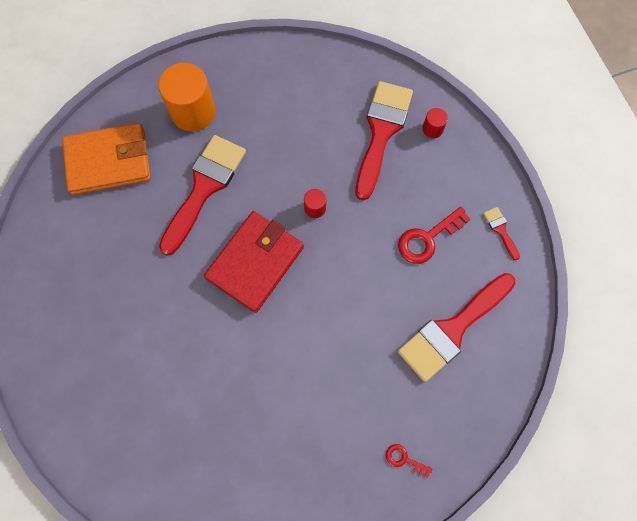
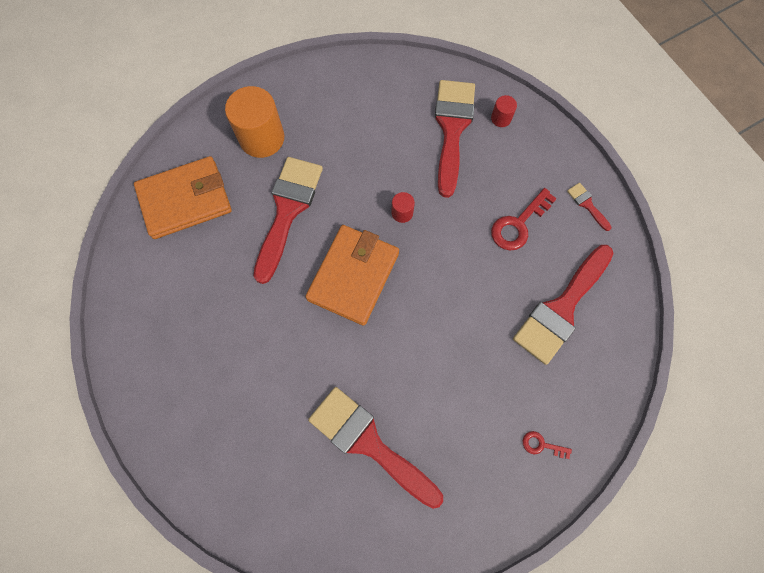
camera: 10 degrees left, 0 degrees up
(237, 426) = (368, 443): none -> red brush
(255, 263) = (353, 276): red wallet -> orange wallet

